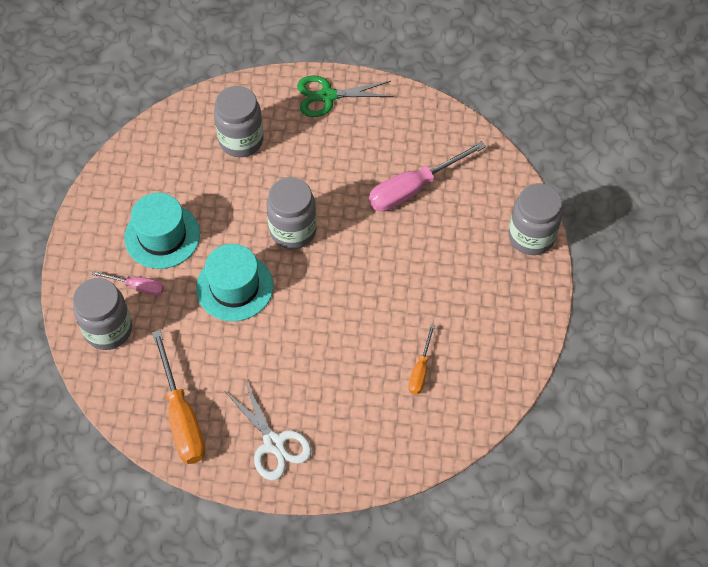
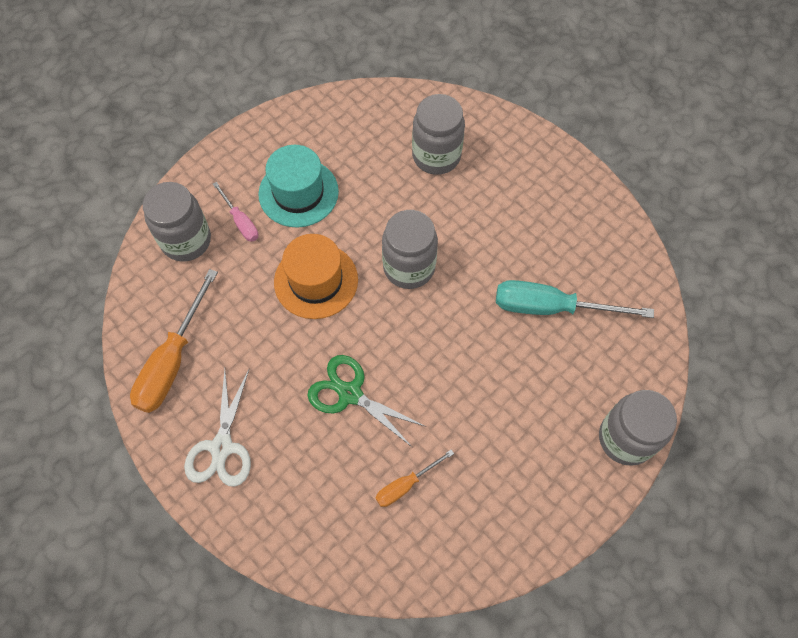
camera: 40 degrees right, 5 degrees up
(234, 287) = (316, 281): turquoise hat -> orange hat
(327, 96) = (547, 168): green scissors -> green scissors (350, 393)
(413, 188) = (551, 307): pink screwdriver -> turquoise screwdriver

